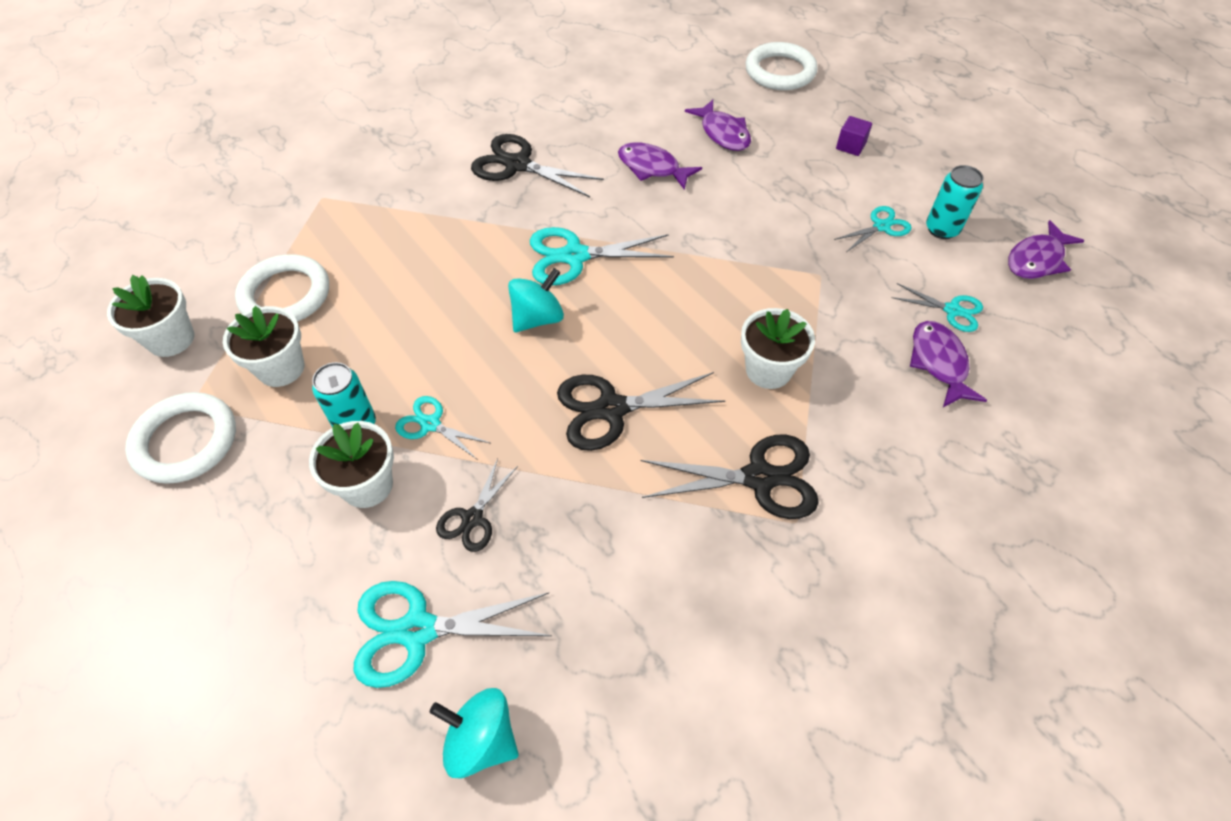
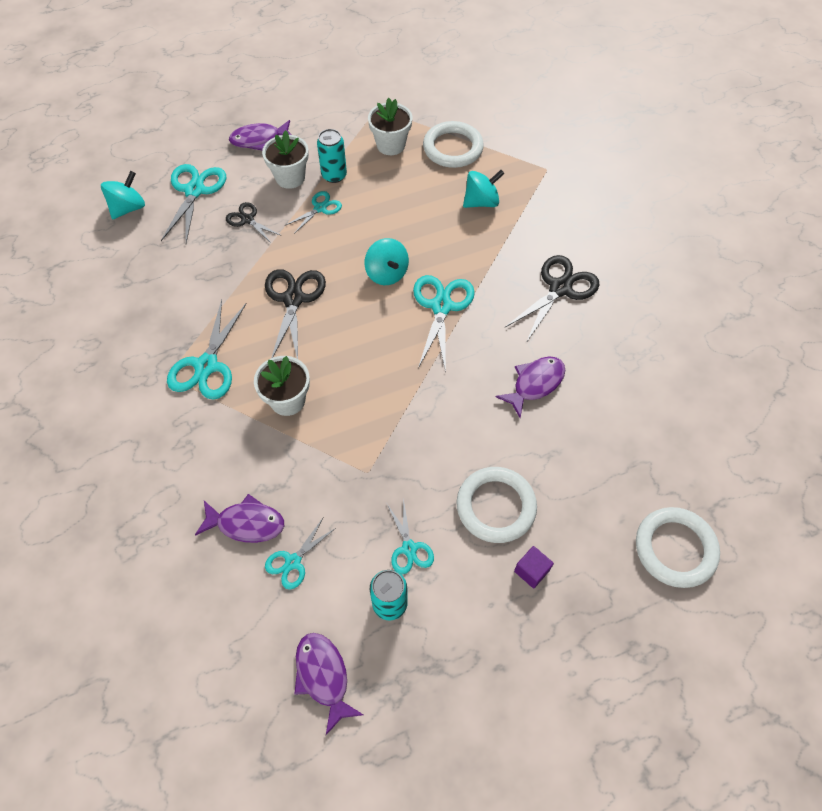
camera: 105 degrees right, 5 degrees up
(171, 339) = (432, 99): white flower pot -> none
(185, 441) = (352, 107): white ring -> white ring (496, 506)
(390, 249) = (481, 202): none -> turquoise spinning top
(722, 133) = (574, 456): purple fish -> purple fish (259, 139)
(759, 478) = (206, 365): black scissors -> turquoise scissors

